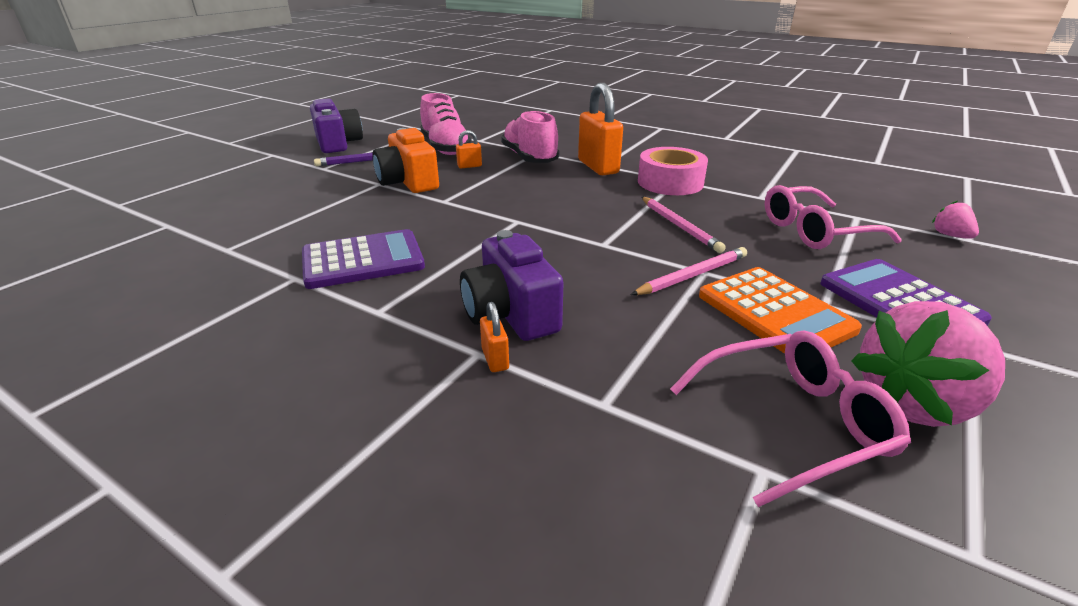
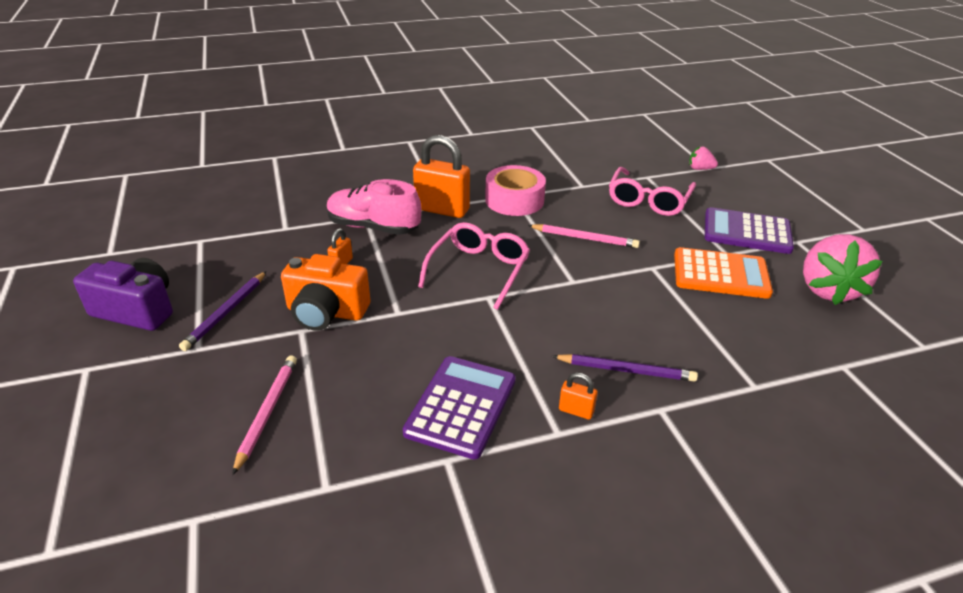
camera: 50 degrees left, 5 degrees up
(445, 148) = (272, 254): pink shoe -> none
(495, 359) = (675, 405): orange padlock -> orange padlock (576, 411)
(511, 313) = (626, 370): purple camera -> purple pencil
(692, 275) = (653, 274): pink pencil -> pink pencil (267, 412)
(792, 423) = (817, 334): pink glasses -> pink glasses (478, 270)

